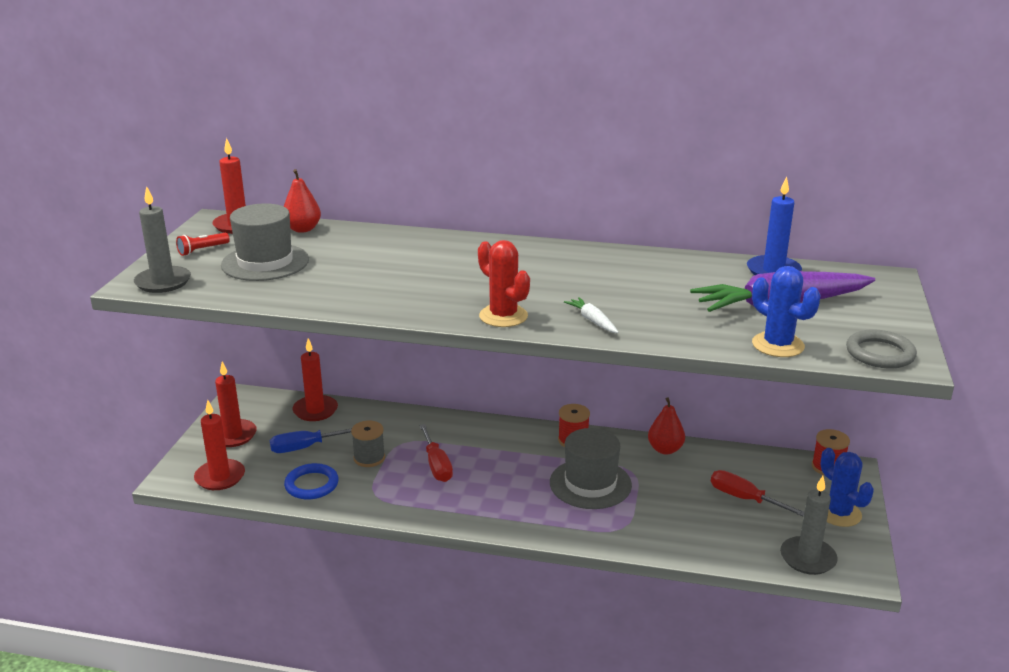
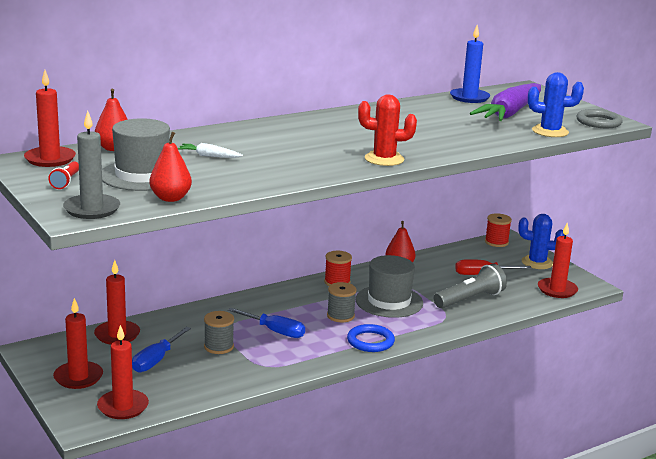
camera: 45 degrees left, 5 degrees down
(235, 292) = (170, 198): none -> red pear
(311, 485) = (206, 380): blue ring -> blue ring (370, 341)
(437, 465) = (275, 331): red screwdriver -> blue screwdriver
(519, 477) = (340, 316): none -> grey spool
(592, 321) = (437, 147): white carrot -> white carrot (209, 156)
(680, 521) = (470, 299): none -> grey flashlight
(807, 558) = (557, 290): grey candle -> red candle

